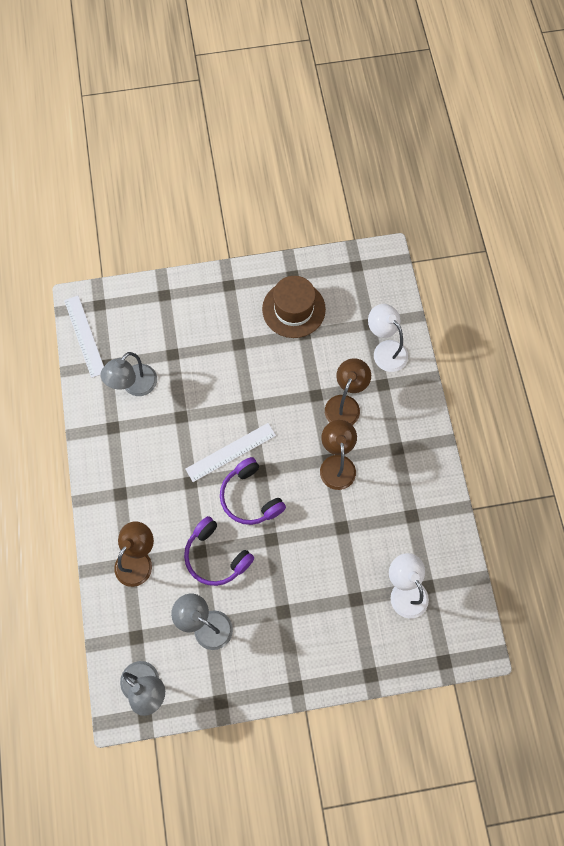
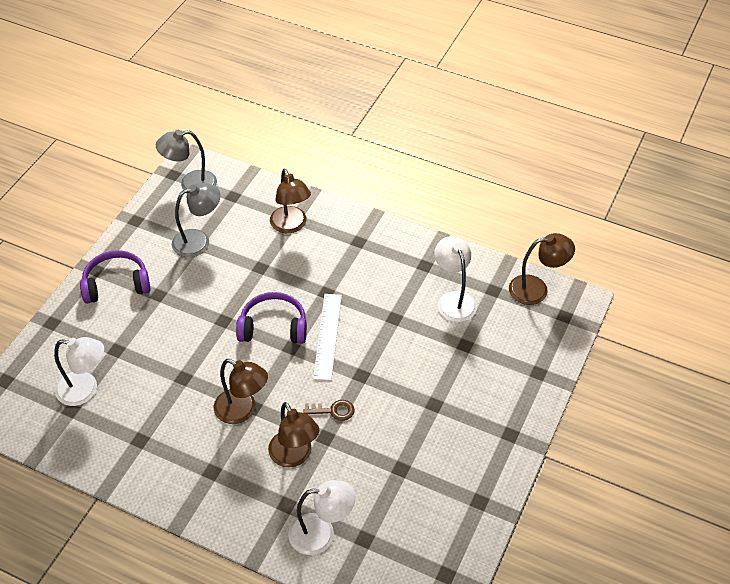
camera: 125 degrees right, 20 degrees down
(85, 336) = (536, 289): white ruler -> brown lamp
(134, 386) = (453, 300): grey lamp -> white lamp
(216, 556) = (246, 276): purple headphones -> purple headphones (116, 284)
(291, 404) = (333, 411): none -> brown key
(293, 309) = (437, 477): brown hat -> none

